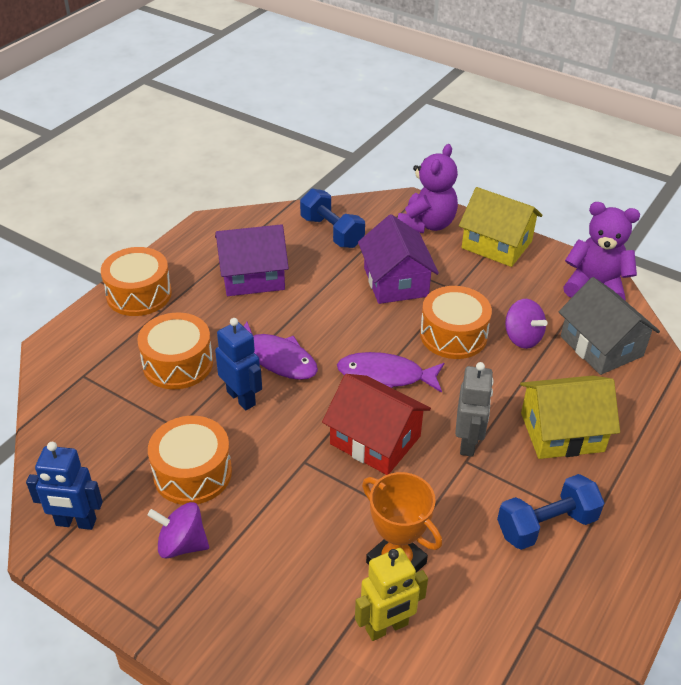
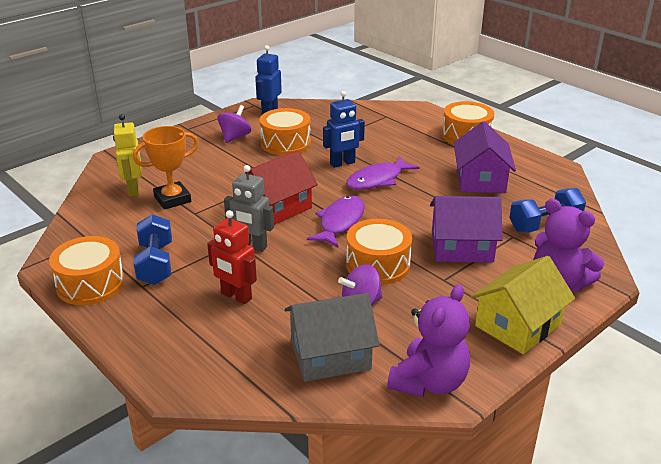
camera: 105 degrees right, 10 degrees down
(178, 364) = (386, 145): orange drum -> orange drum (90, 284)
(562, 432) = (236, 296): yellow house -> red robot

